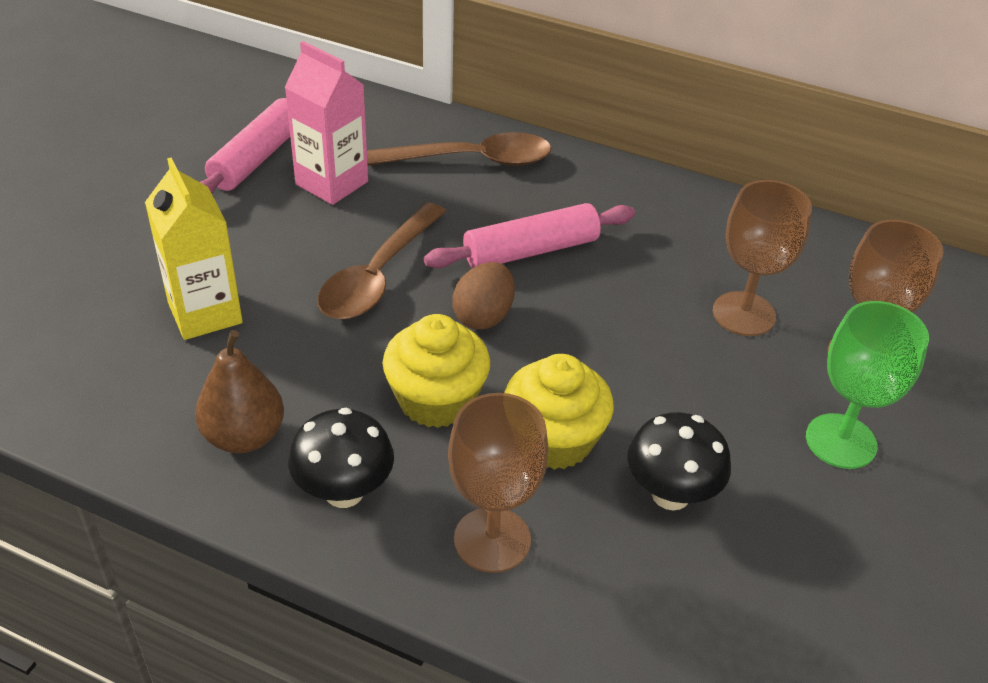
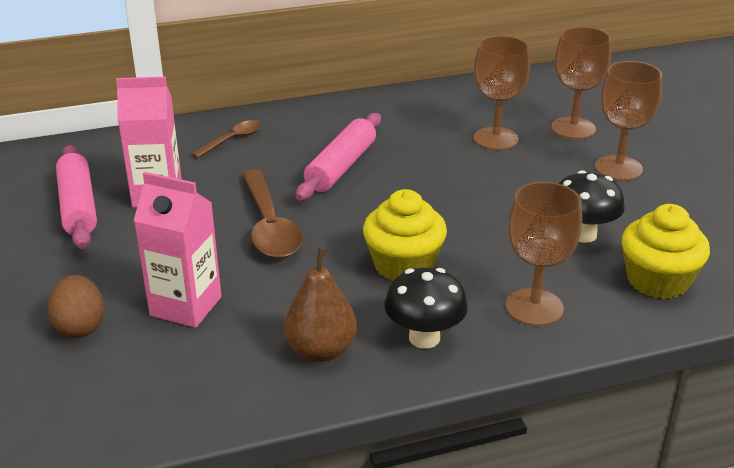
camera: 40 degrees left, 10 degrees down
(205, 313) = (186, 306): yellow carton -> pink carton
(472, 160) = (232, 140): brown spoon -> brown spoon, size x0.56
(483, 316) = (365, 212): brown egg -> brown egg (80, 326)
(553, 440) = (493, 246): yellow cupcake -> yellow cupcake (657, 280)
(841, 441) = (618, 168): green goblet -> brown goblet

